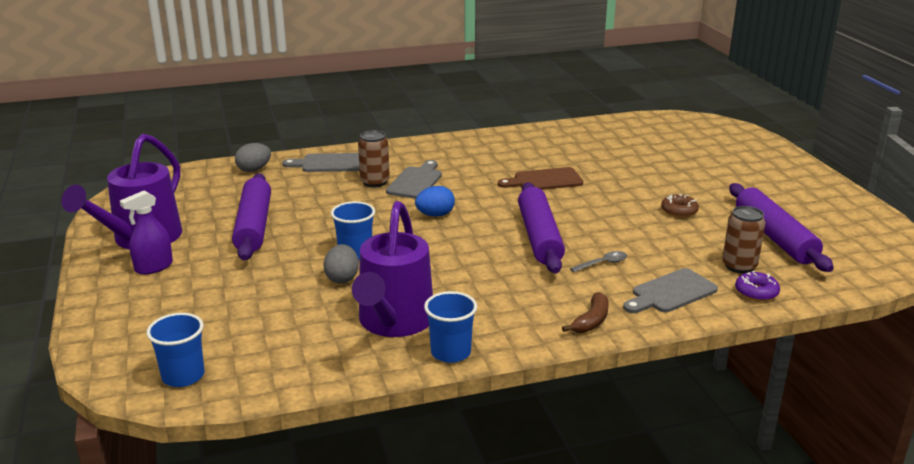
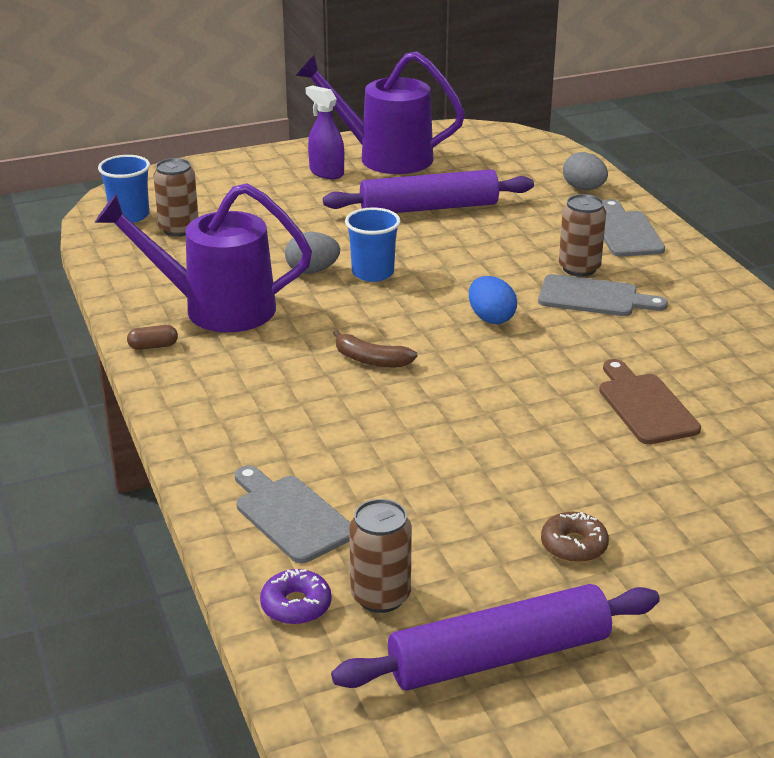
camera: 85 degrees right, 5 degrees up
(230, 345) = (179, 229): none -> brown can
(450, 352) = (153, 346): blue cup -> brown capsule
(539, 237) = (443, 402): purple rolling pin -> none
(591, 321) = (215, 443): brown banana -> brown banana (371, 360)
(602, 263) = (371, 456): grey spoon -> none

